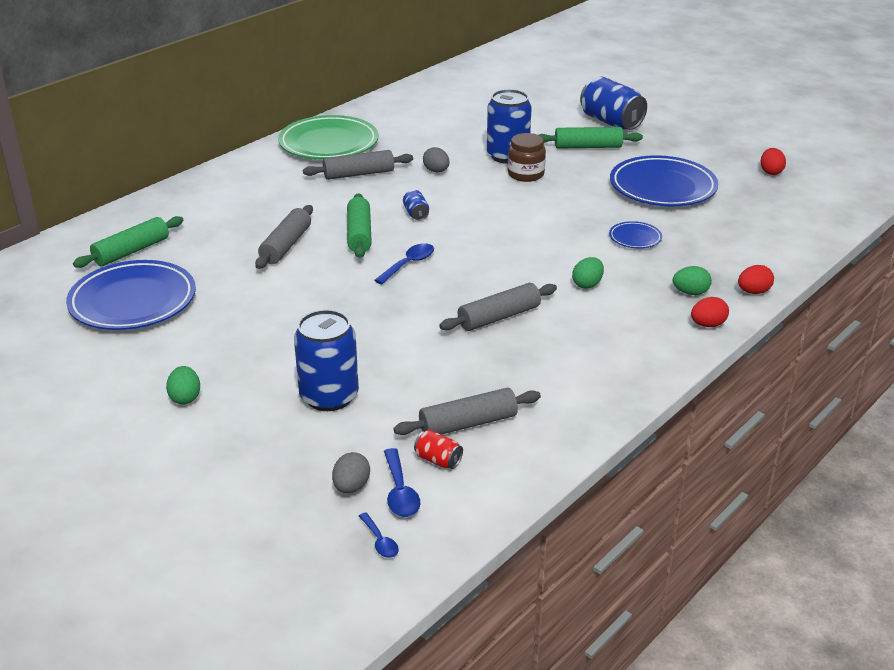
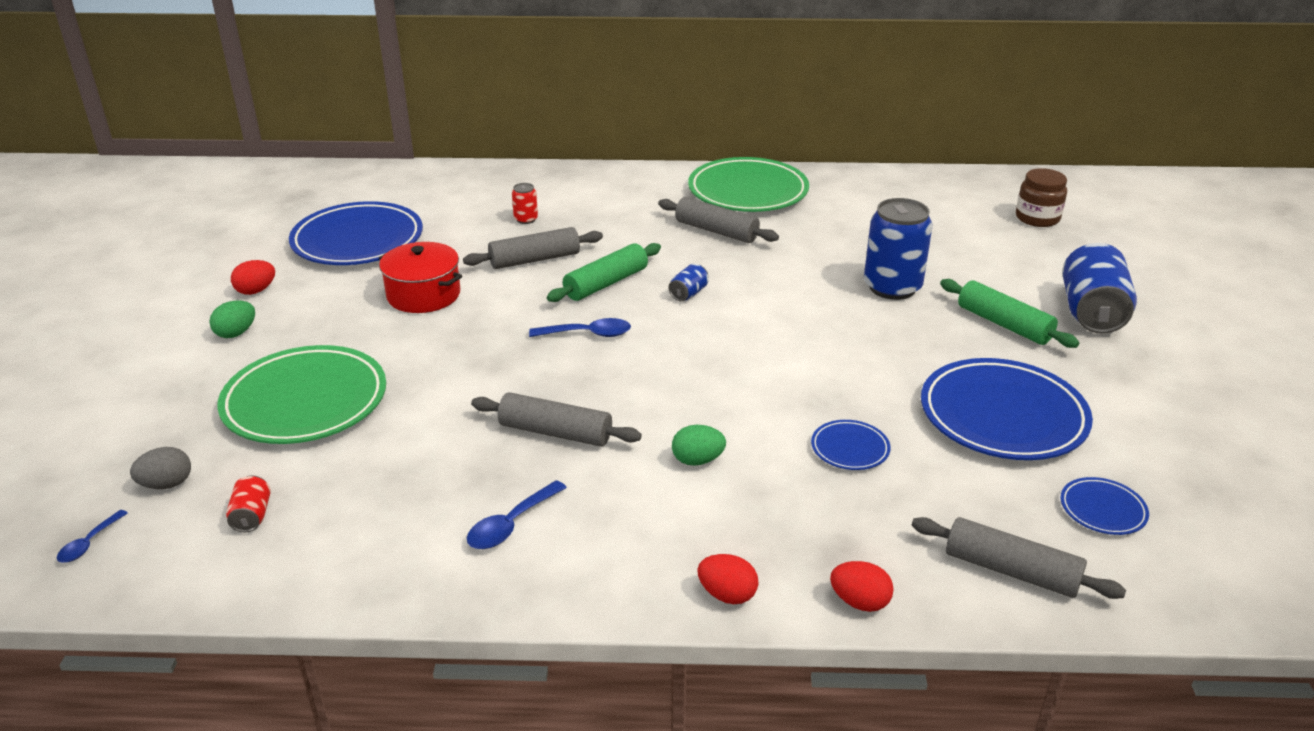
camera: 50 degrees right, 0 degrees up
(131, 251) = (433, 202): green rolling pin -> none
(224, 227) = (526, 219): none -> red can
(261, 303) = (423, 295): none -> red pot
(329, 396) = (305, 401): blue can -> green plate
(400, 492) = (179, 518): blue spoon -> blue spoon (511, 524)
(436, 171) = (790, 265): grey egg -> none
(468, 423) = (333, 505): grey rolling pin -> grey rolling pin (1011, 570)
(526, 174) = (872, 315): brown jar -> brown jar (1037, 218)
(690, 293) = (784, 547): green egg -> none
(760, 202) = (1102, 510): none -> blue plate
(770, 172) = (1199, 484): red egg -> red egg (256, 291)

